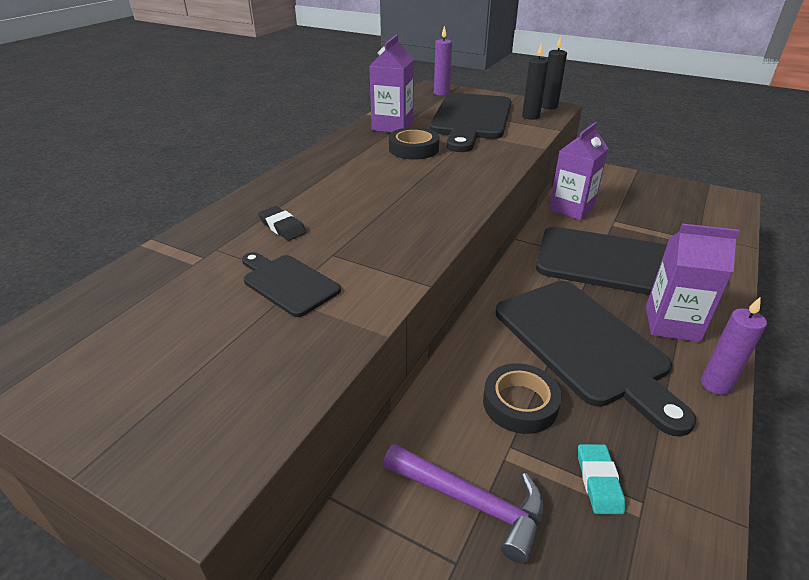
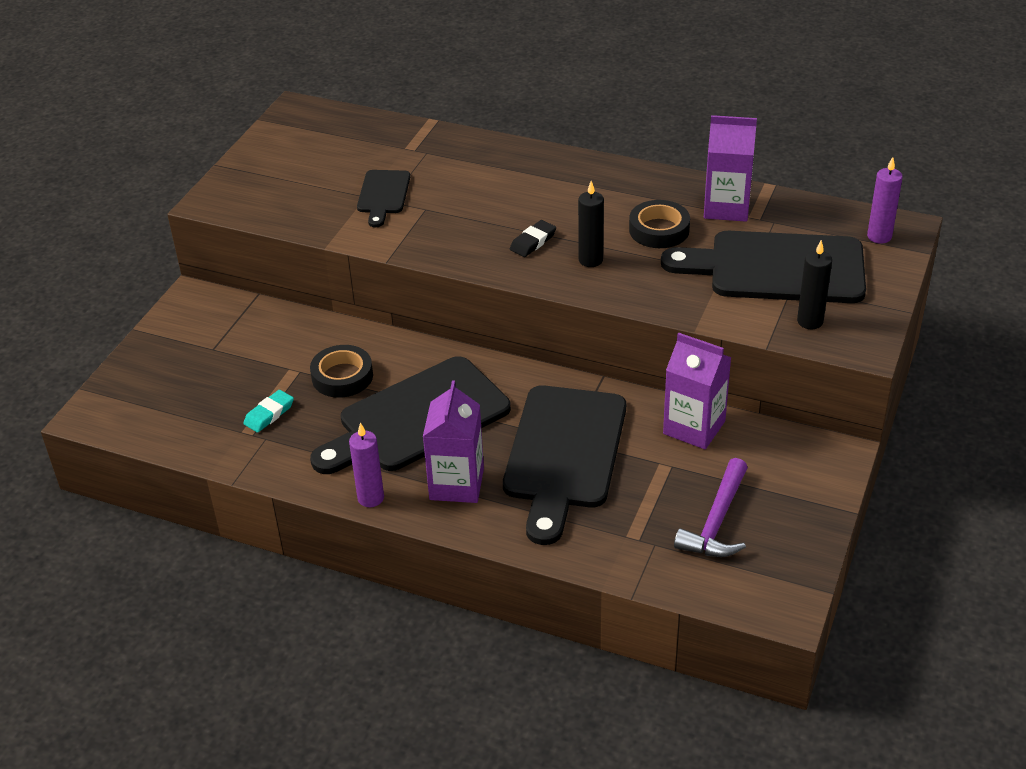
camera: 85 degrees right, 5 degrees up
(282, 227) = (465, 176): black eraser -> black eraser (533, 242)
(288, 283) = (383, 195): black cutting board -> black cutting board turned 150 degrees clockwise
(471, 502) = (253, 353): purple hammer -> purple hammer (717, 522)
(549, 106) = (864, 340): black candle -> black candle (590, 260)
(599, 481) = (269, 414): turquoise eraser -> turquoise eraser turned 45 degrees counterclockwise

